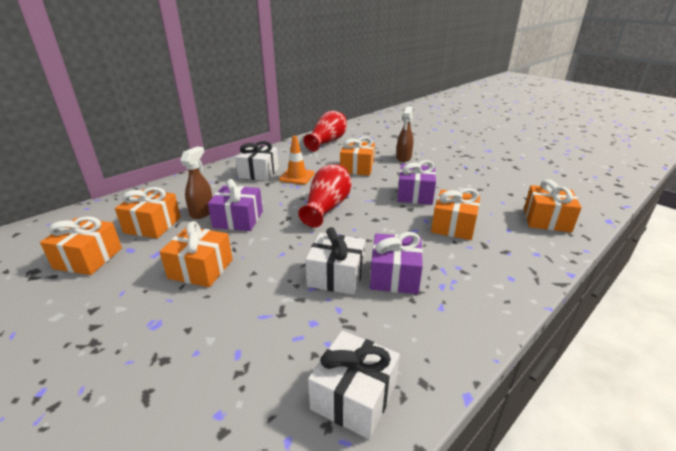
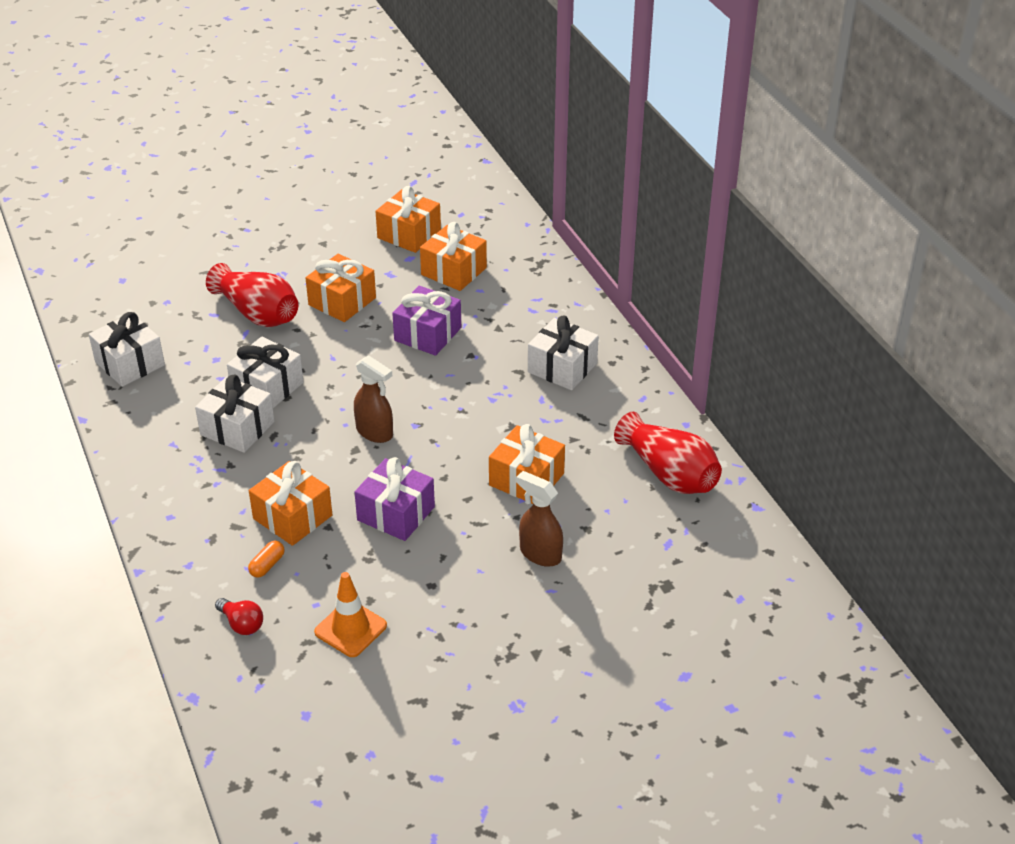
camera: 110 degrees right, 10 degrees up
(202, 212) = (464, 308): brown spray bottle -> brown spray bottle (375, 432)
(297, 176) = (527, 404): orange traffic cone -> orange traffic cone (350, 629)
(327, 207) = (413, 414): red vase -> red vase (257, 313)
(394, 276) = (237, 428): purple gift -> white gift
(498, 224) = (267, 565): none -> orange capsule
(546, 220) = (242, 624): orange gift -> red light bulb

